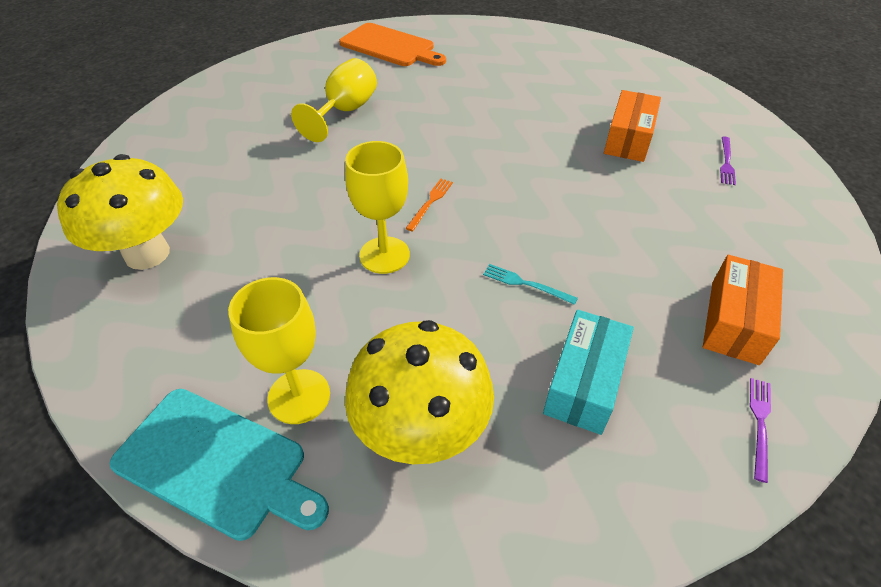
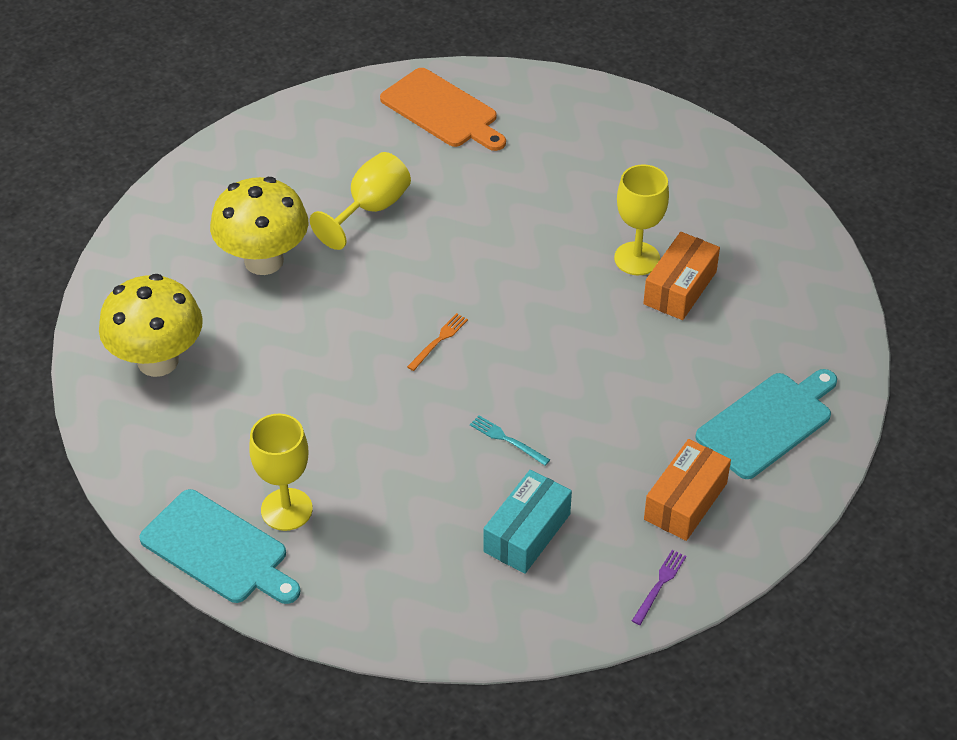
camera: 10 degrees right, 0 degrees up
(384, 255) = (381, 392): yellow goblet -> yellow goblet (637, 258)
(421, 431) = (381, 550): yellow mushroom -> yellow mushroom (264, 261)
(726, 162) = (774, 333): purple fork -> none
(768, 235) = (768, 423): none -> turquoise cutting board

